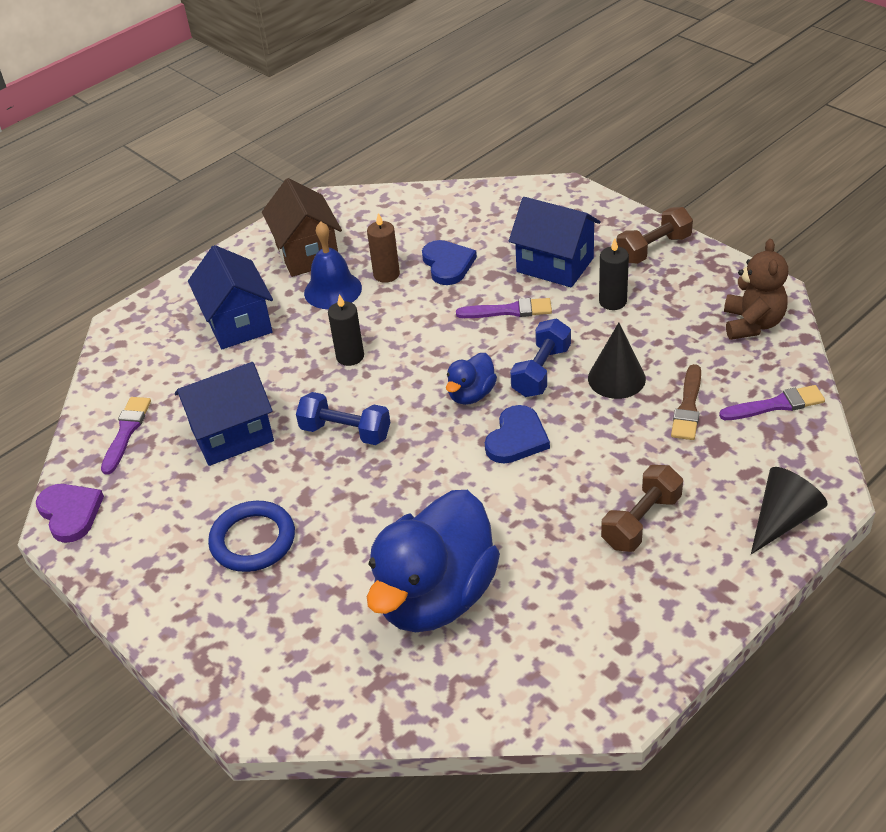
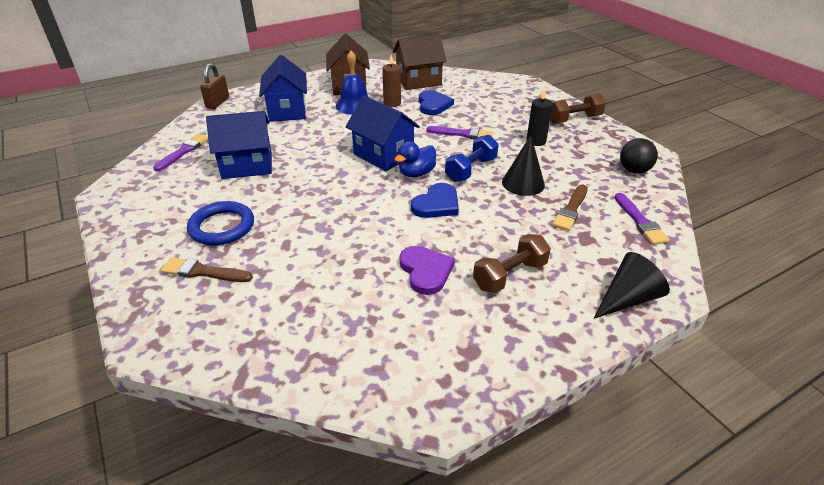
camera: 10 degrees right, 5 degrees down
(70, 513) = (118, 187): purple heart -> purple heart (426, 271)
(123, 330) = (217, 102): none -> brown padlock
(266, 609) = (203, 272): none -> brown brush
(345, 432) = (321, 178): blue dumbbell -> none
(350, 356) = (347, 139): black candle -> none
(408, 221) = (418, 81): none -> brown house
(436, 596) = (329, 291): blue duck -> none
(555, 265) = (503, 116): blue house -> blue house (383, 155)
(752, 324) = (634, 170): brown teddy bear -> black ball
(776, 405) = (640, 221): purple brush -> purple brush turned 75 degrees clockwise

